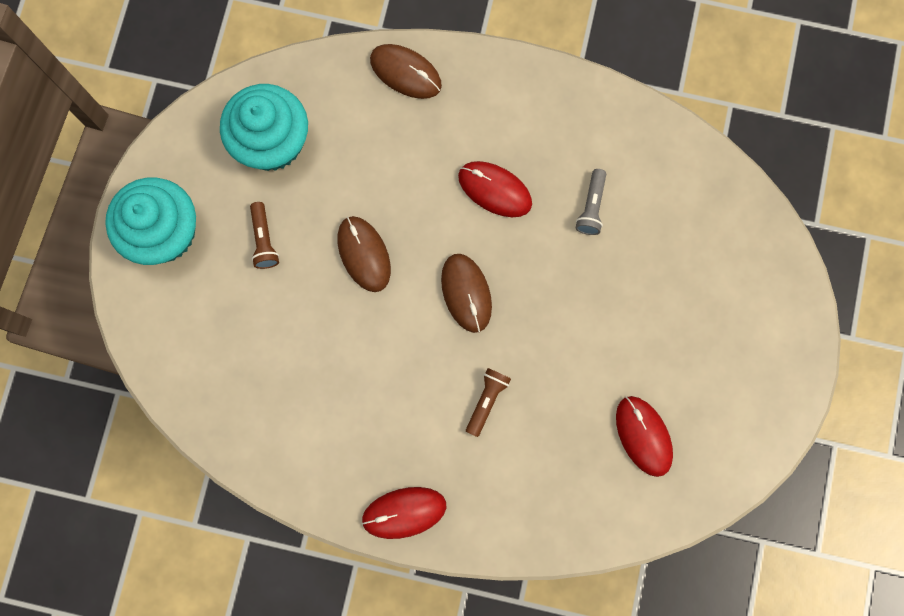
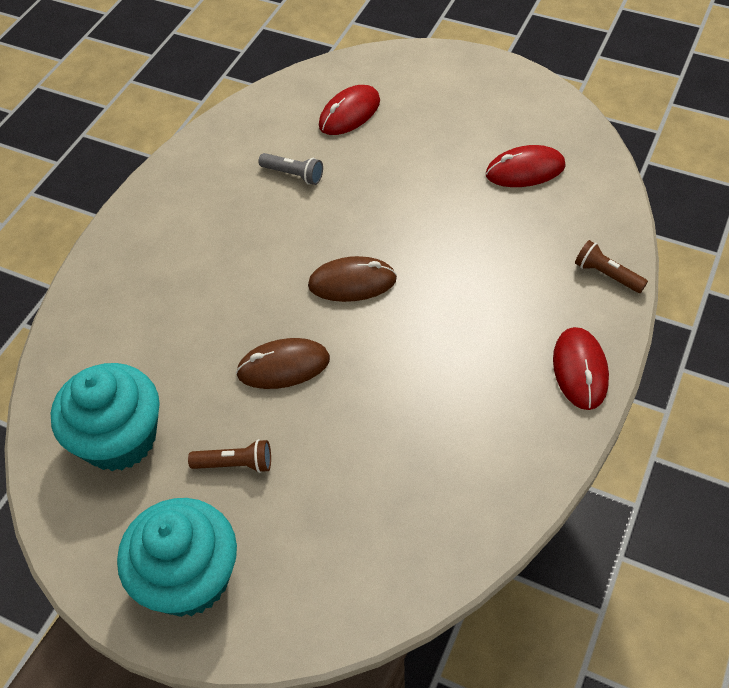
camera: 75 degrees left, 25 degrees down
(405, 72) = (94, 300): brown mouse -> none
(486, 401) = (470, 282): brown flashlight -> brown flashlight (607, 275)
(494, 190) = (251, 244): red mouse -> red mouse (349, 113)

